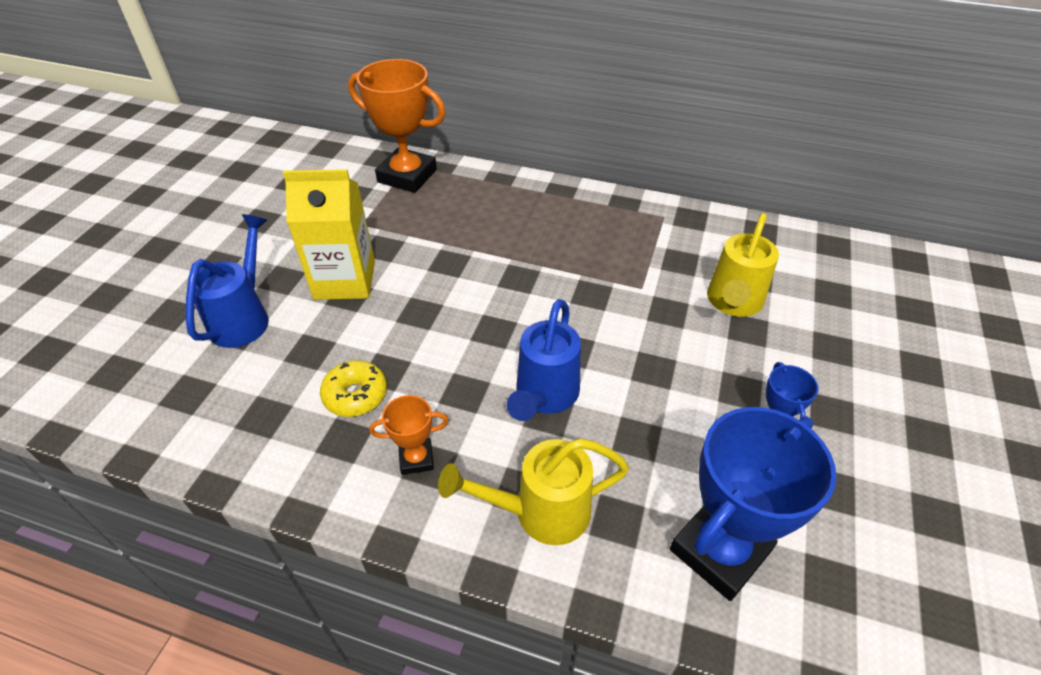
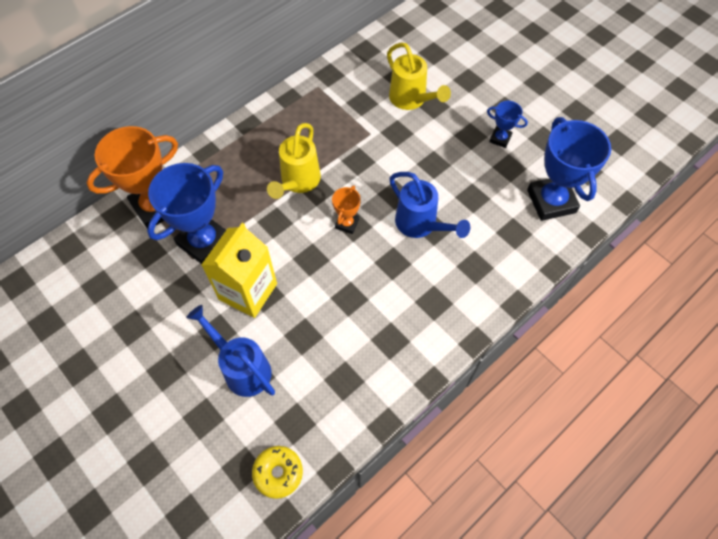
camera: 60 degrees left, 15 degrees up
(355, 395) = (359, 322): yellow donut -> yellow donut (278, 473)
(387, 223) = (204, 242): none -> blue trophy
(416, 458) = (426, 307): orange trophy -> orange trophy (347, 223)
(541, 512) = (492, 263): yellow watering can -> yellow watering can (298, 181)

